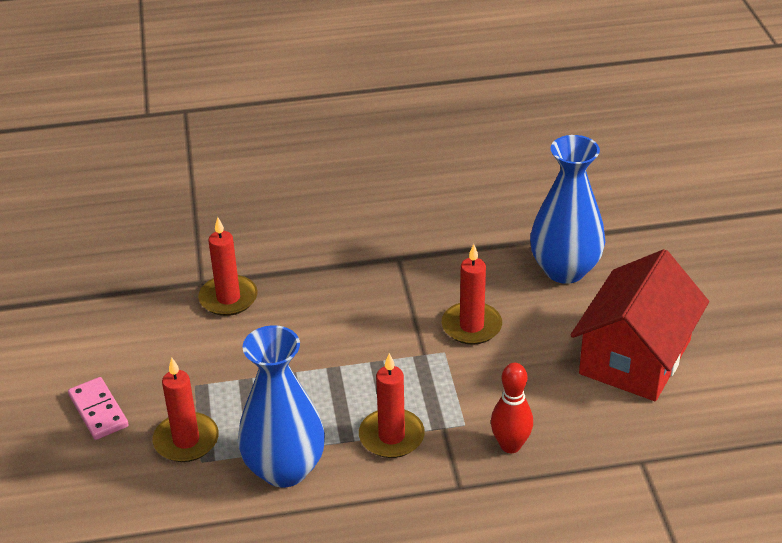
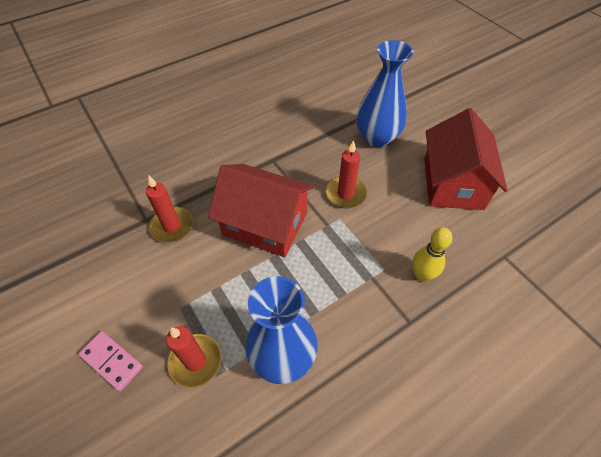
camera: 25 degrees left, 15 degrees up
(343, 329) = (265, 224): none -> red house
(391, 436) = (342, 298): red candle -> none
(510, 445) = (422, 275): red bowling pin -> yellow bowling pin

